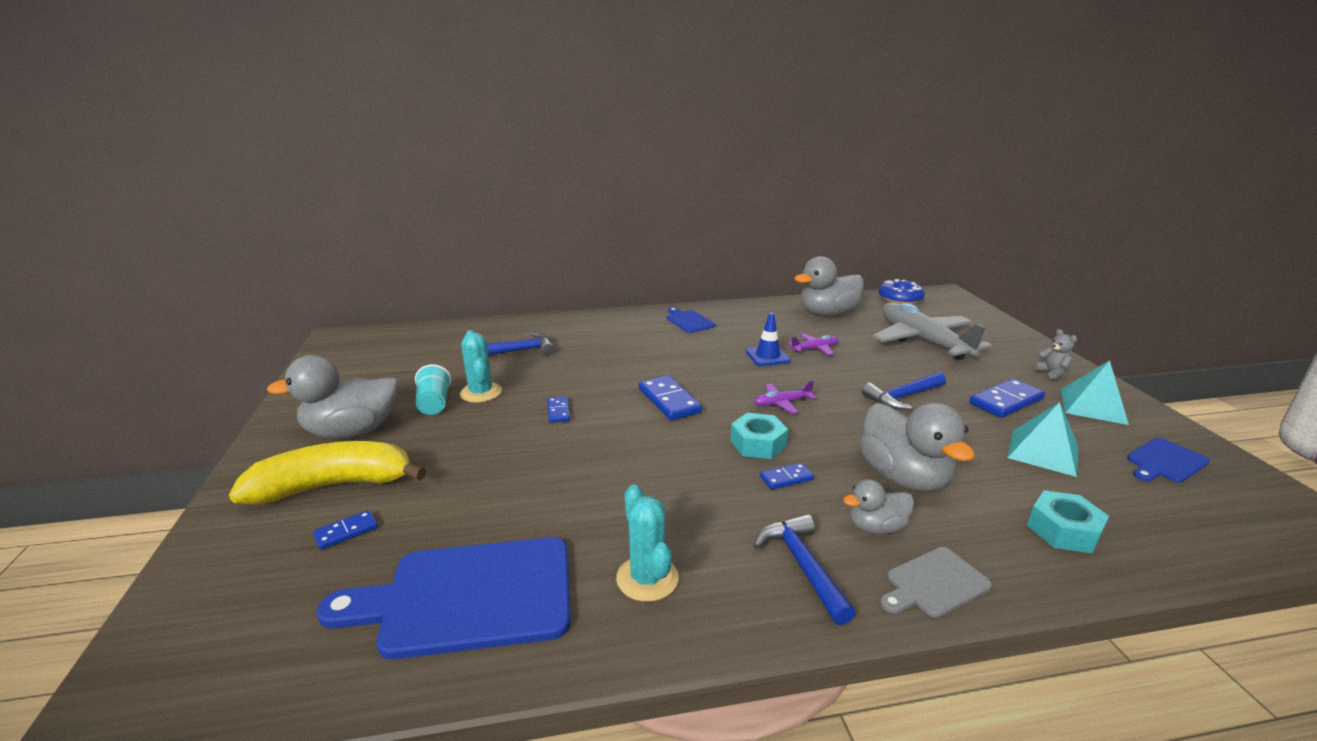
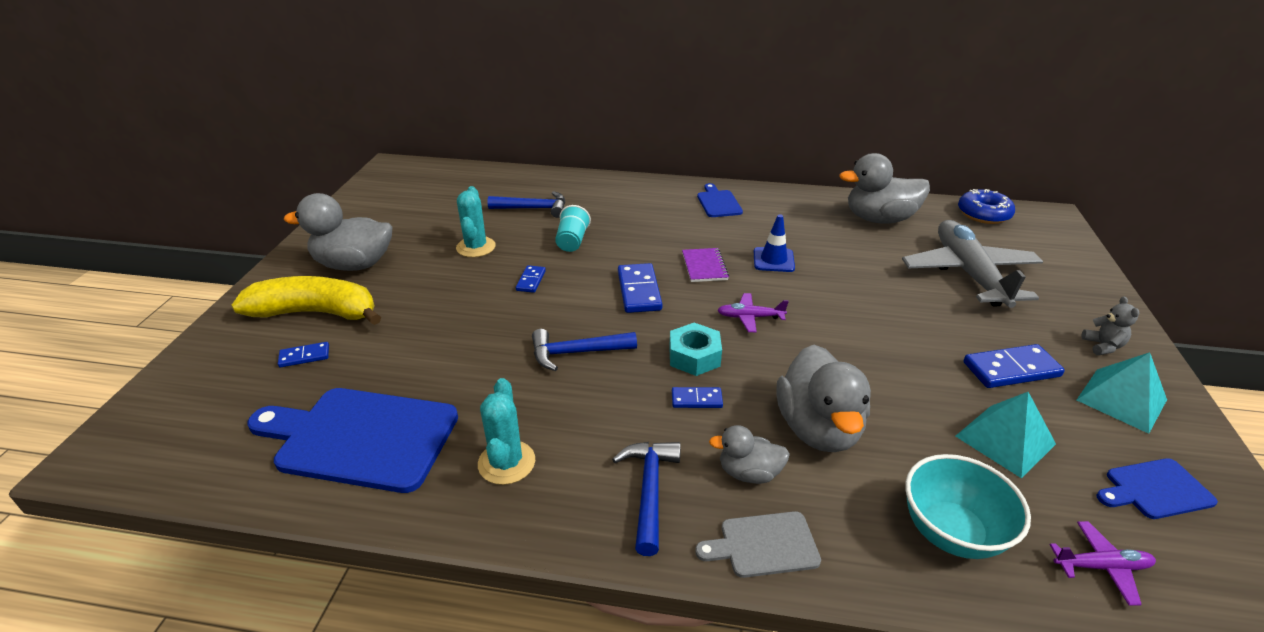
camera: 20 degrees right, 10 degrees up
(434, 404) = (431, 251): turquoise cup -> turquoise cup (572, 241)
(713, 371) = (704, 266): none -> purple notebook
(815, 349) = (832, 261): purple plane -> purple plane (1101, 567)
(903, 397) = (889, 338): blue hammer -> blue hammer (577, 353)
(1063, 530) = (951, 532): turquoise nut -> turquoise bowl

